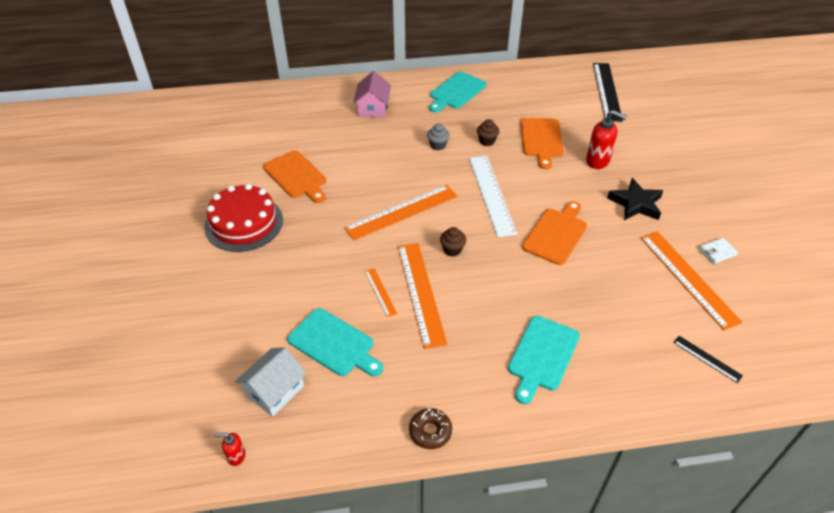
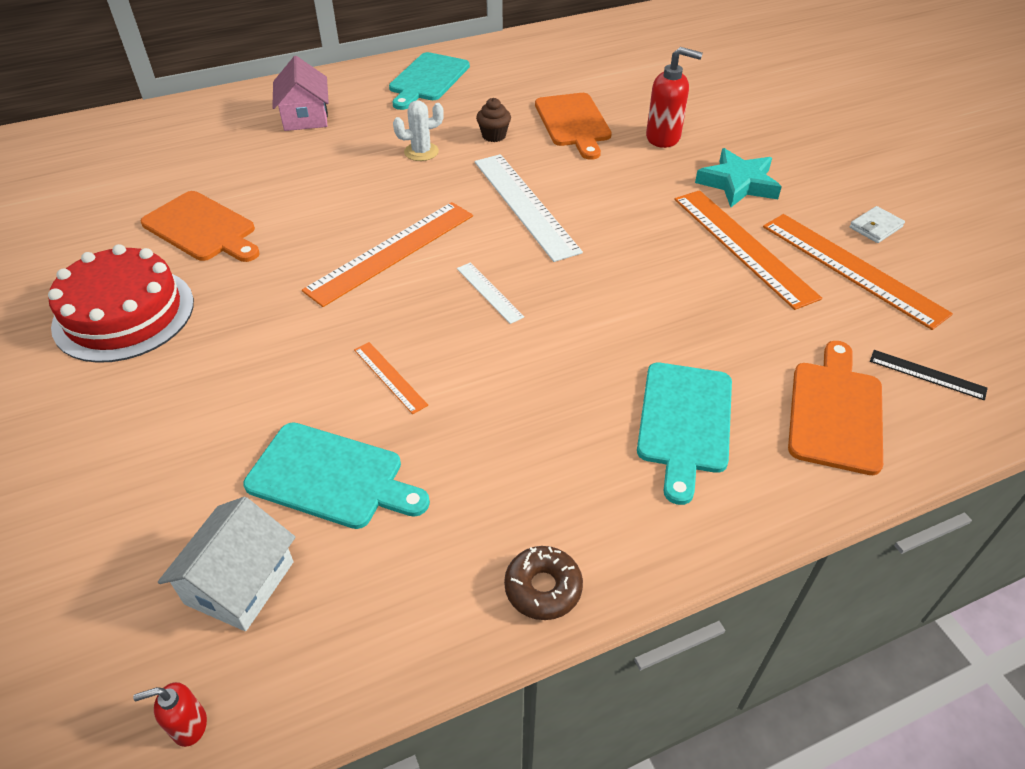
camera: 15 degrees left, 0 degrees up
(421, 293) = (458, 365): orange ruler -> orange ruler (743, 246)
(438, 145) = (421, 152): grey cupcake -> white cactus
(452, 250) = (489, 292): brown cupcake -> white ruler
(556, 234) = (640, 242): orange cutting board -> orange cutting board (835, 411)
(607, 91) = (642, 51): black ruler -> none
(636, 204) = (738, 183): black star -> turquoise star

